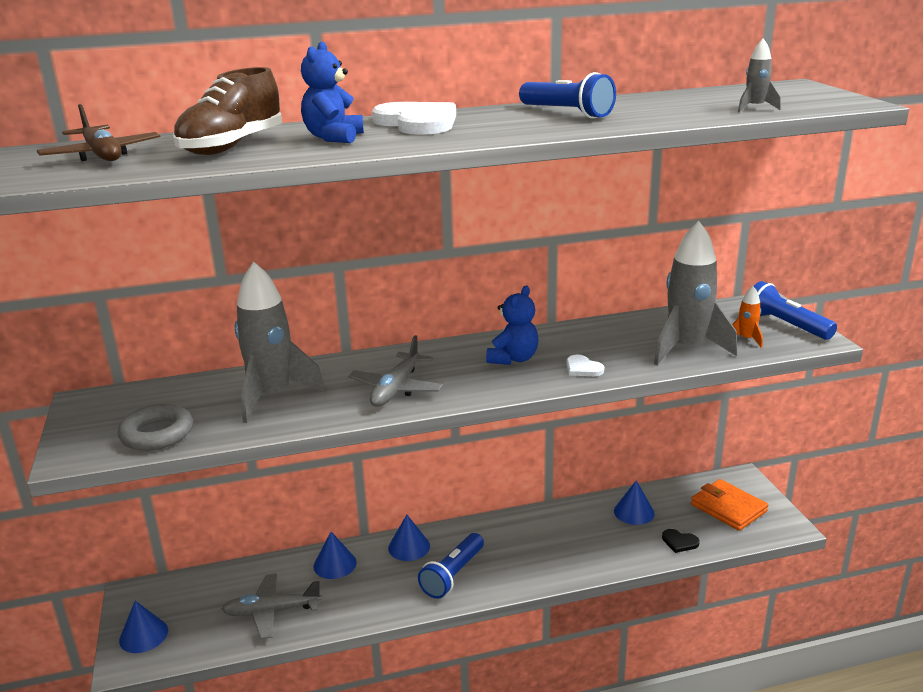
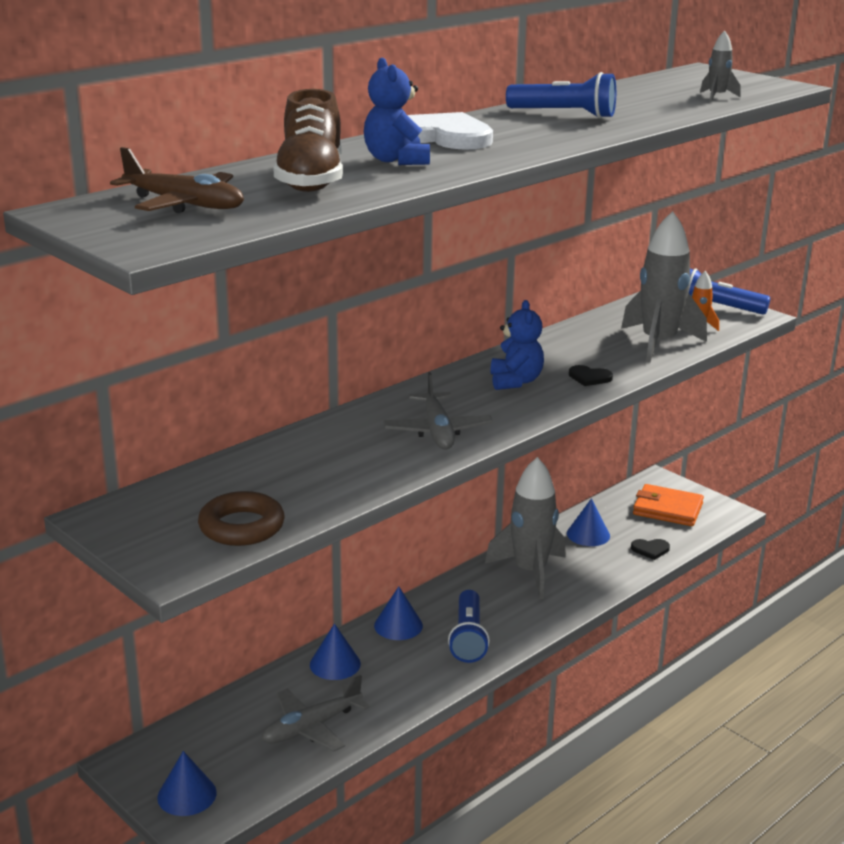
camera: 30 degrees left, 0 degrees up
(157, 434) = (241, 526): grey ring -> brown ring
(272, 396) = (318, 465): grey rocket -> grey rocket (530, 572)
(583, 368) = (589, 377): white heart -> black heart

